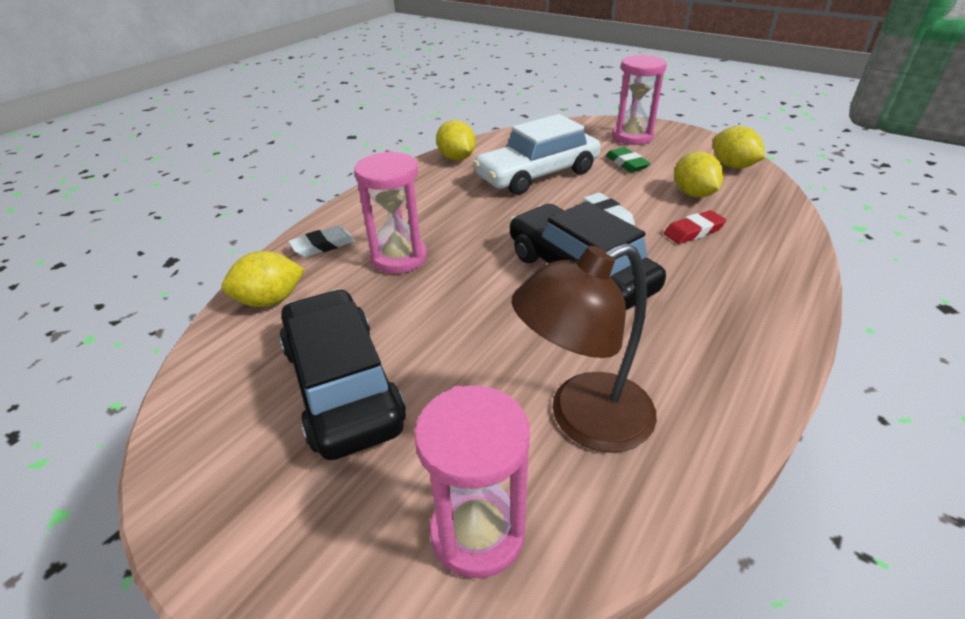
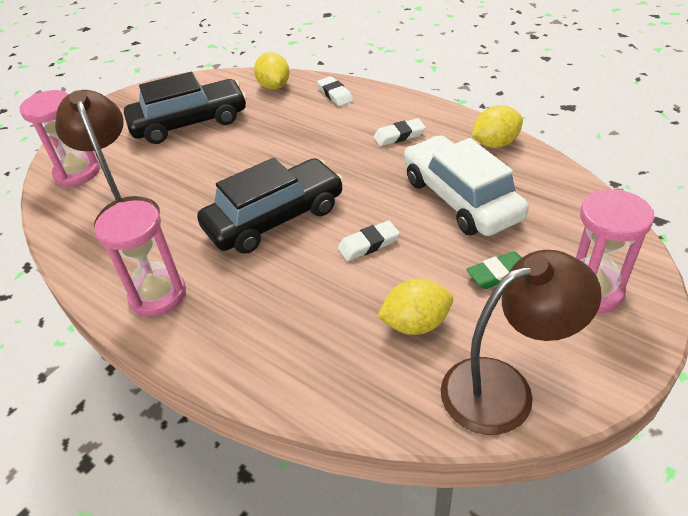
camera: 95 degrees right, 5 degrees up
(399, 258) = (313, 128): pink hourglass -> pink hourglass (158, 295)
(431, 202) = (399, 136): none -> white eraser
(693, 231) = (330, 306): red eraser -> none
(732, 166) = (504, 388): yellow lemon -> brown lamp

